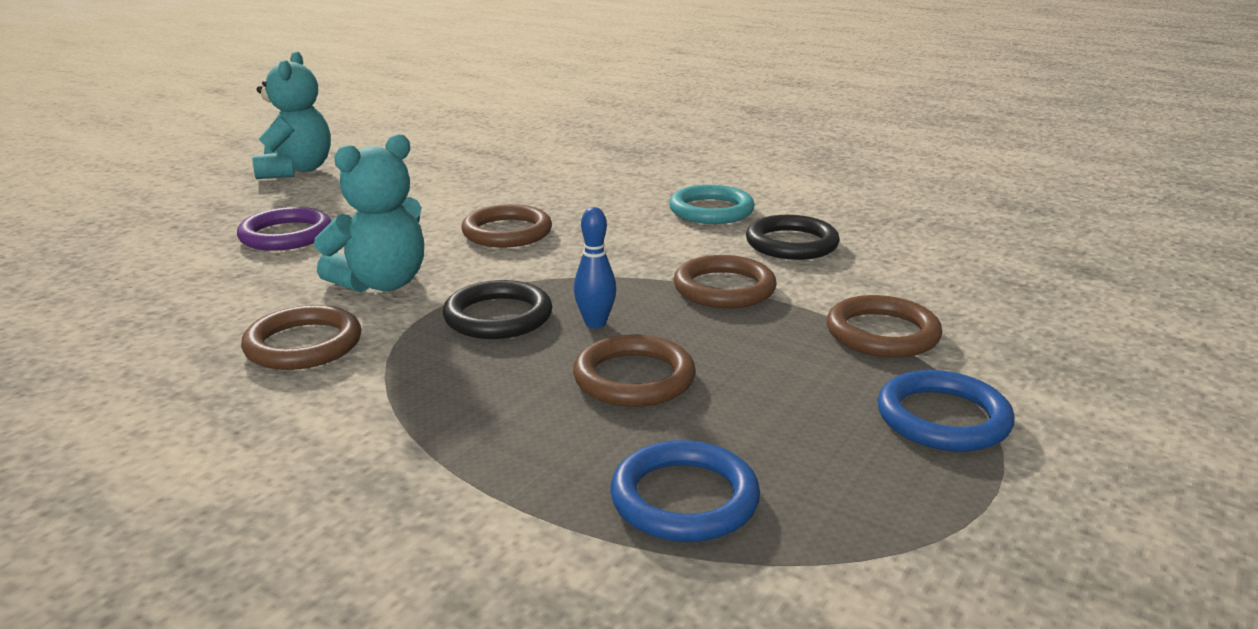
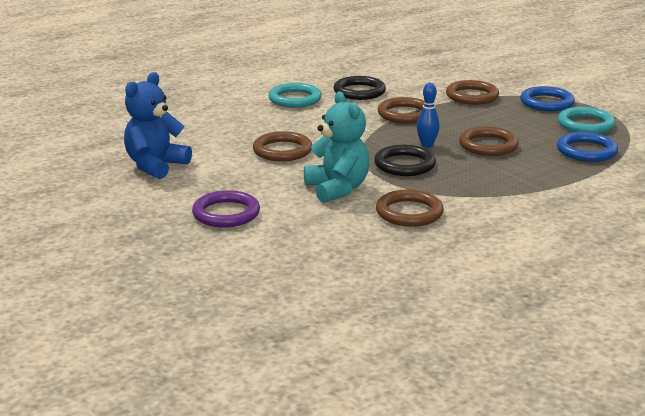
camera: 70 degrees left, 0 degrees up
(296, 170) = (72, 206): turquoise teddy bear -> none
(422, 182) = (155, 166): none -> blue teddy bear
(855, 483) = (585, 124): none -> turquoise ring

